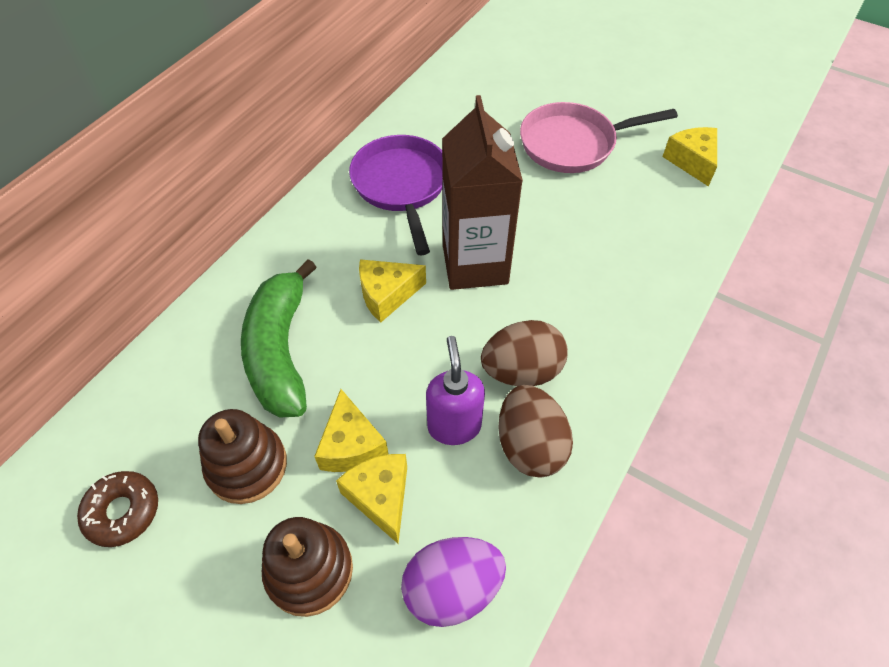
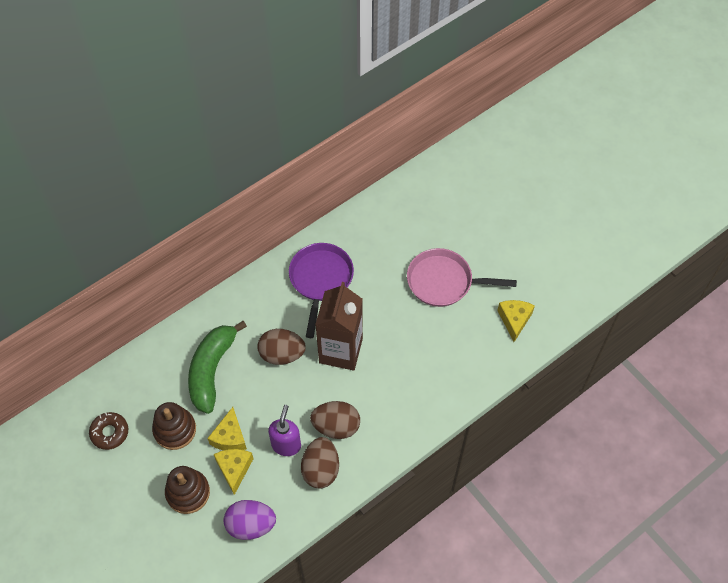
camera: 20 degrees right, 5 degrees up
(387, 295) = (282, 354): yellow cheese -> brown egg

